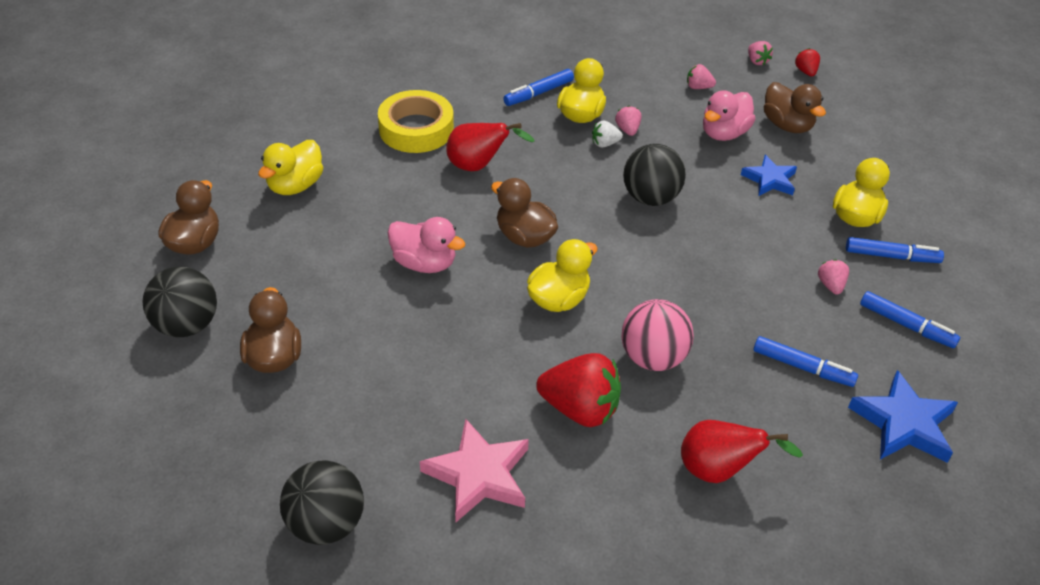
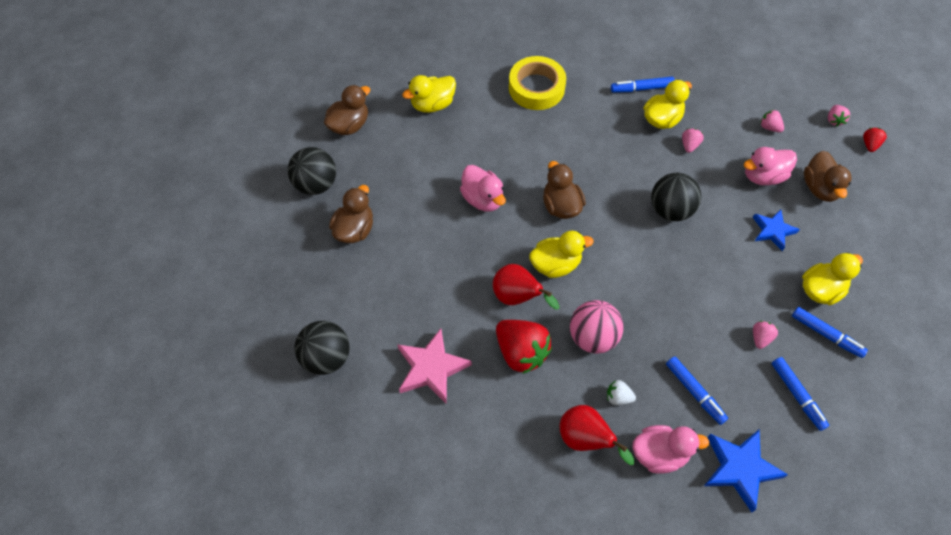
camera: 30 degrees right, 15 degrees up
(479, 166) = (562, 135): red pear -> red pear (517, 297)
(605, 144) = (665, 151): white strawberry -> white strawberry (618, 397)
(811, 447) = (659, 453): none -> pink duck

